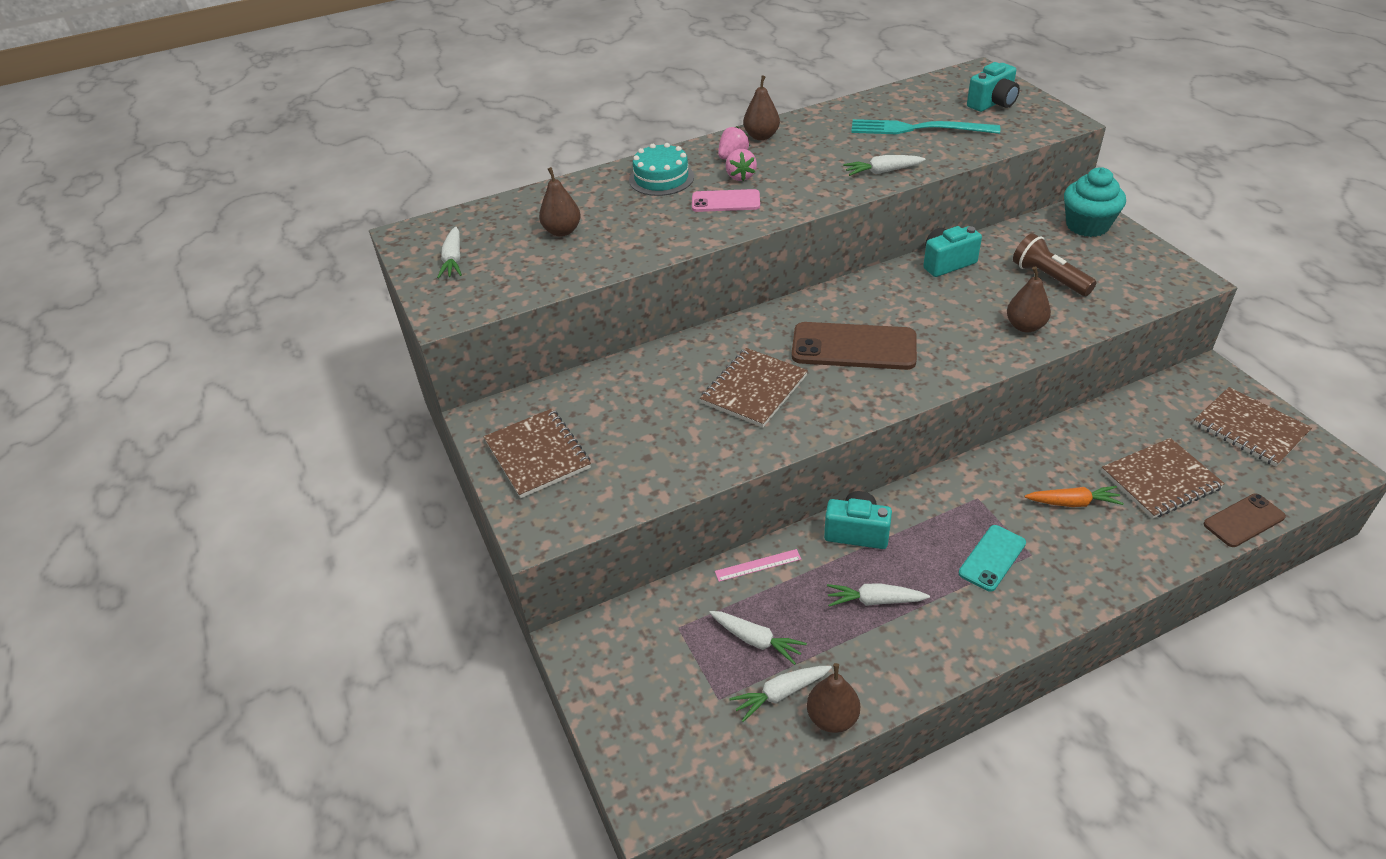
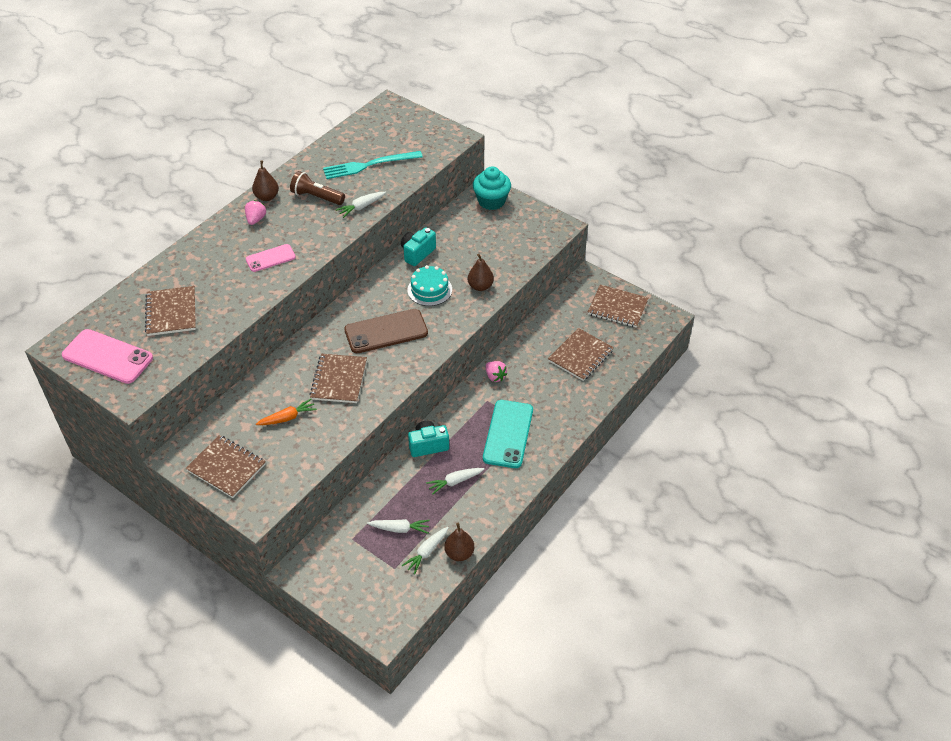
camera: 30 degrees left, 5 degrees up
(453, 260) = (107, 357): white carrot -> pink phone
(562, 231) = (171, 312): brown pear -> brown notebook
(661, 178) = (216, 251): turquoise cake -> turquoise cake (429, 290)
(740, 176) = (270, 235): pink strawberry -> pink strawberry (495, 376)
(758, 565) = (380, 486): pink ruler -> none
(992, 103) = (408, 131): turquoise camera -> none
(992, 558) = (508, 434): turquoise phone -> turquoise phone, size x1.70
(1049, 278) = (482, 247): brown flashlight -> brown flashlight (316, 197)
(1073, 503) = (539, 385): orange carrot -> orange carrot (287, 418)
(1243, 520) = (628, 366): brown phone -> none

